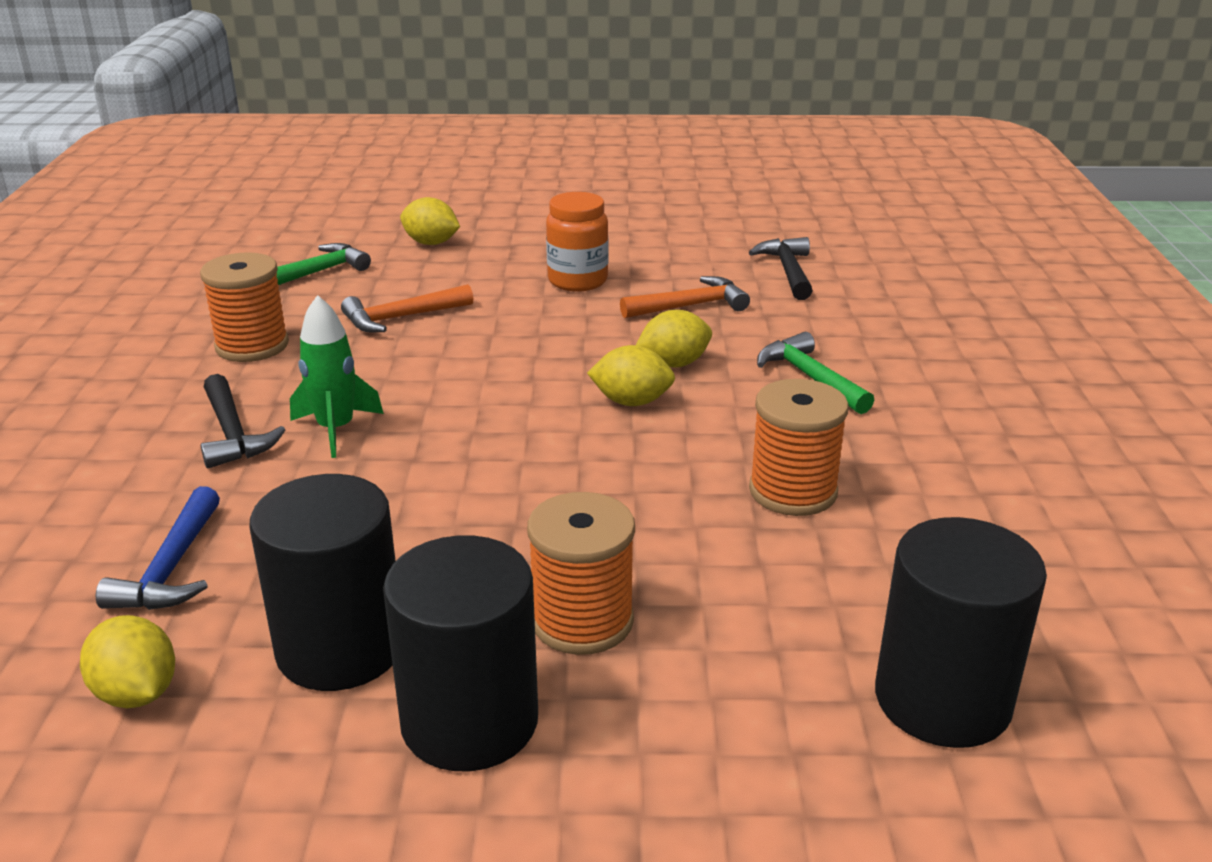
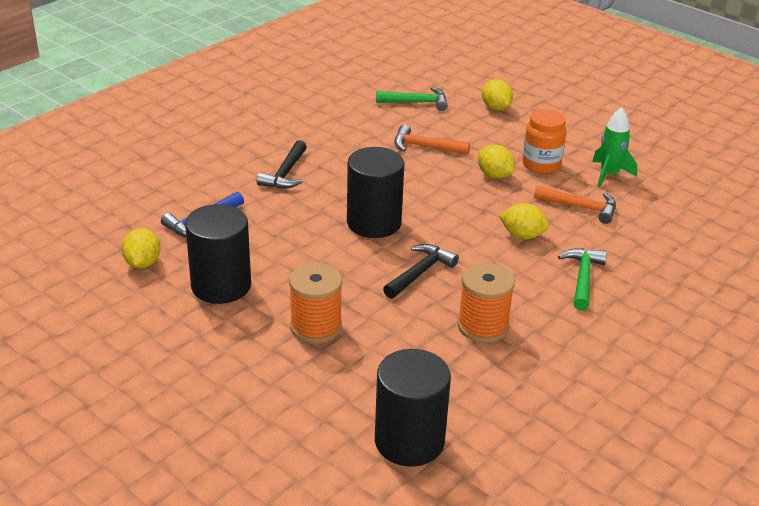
camera: 40 degrees right, 5 degrees up
(252, 346) = (342, 132): orange spool -> none
(336, 429) = (327, 192): green rocket -> green rocket (609, 174)
(469, 721) = (230, 337): black cylinder -> black cylinder (374, 223)
(631, 402) = (472, 244): yellow lemon -> yellow lemon (494, 175)
(788, 271) = (672, 212): black hammer -> black hammer (420, 273)

